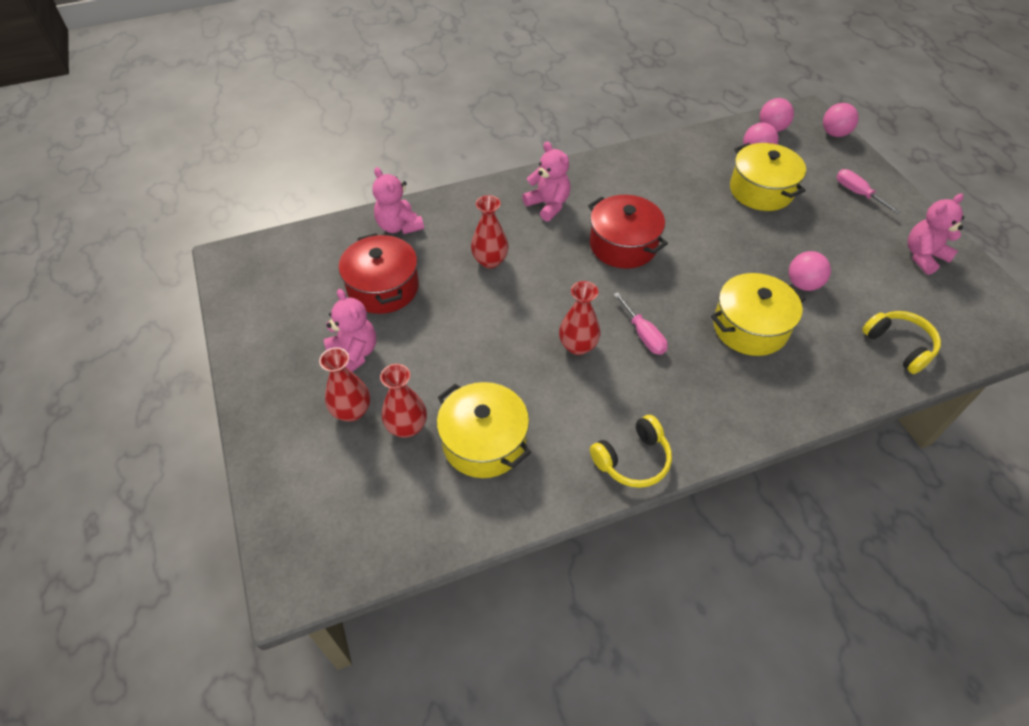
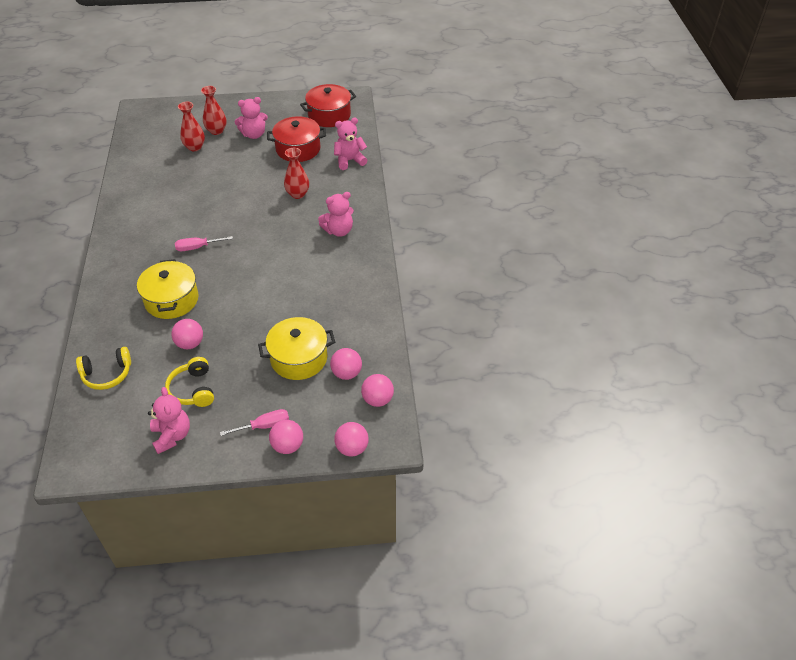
camera: 105 degrees right, 5 degrees down
(484, 442) = (168, 171): yellow pot -> none
(578, 346) = (207, 217): red vase -> none
(623, 245) = (279, 259): red pot -> red pot (329, 115)
(633, 460) = (119, 221): yellow headphones -> yellow headphones (193, 389)
(865, 172) = (287, 446): none -> pink ball

